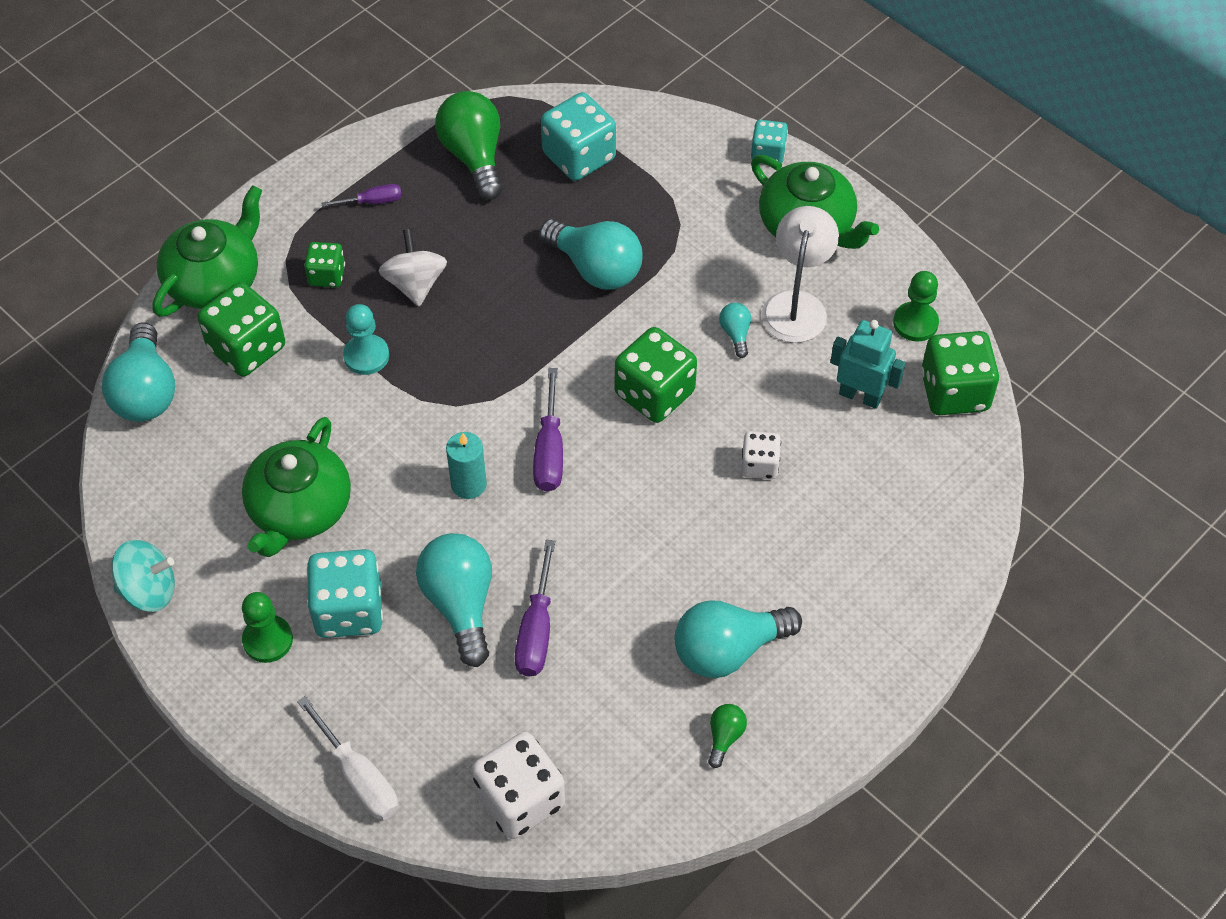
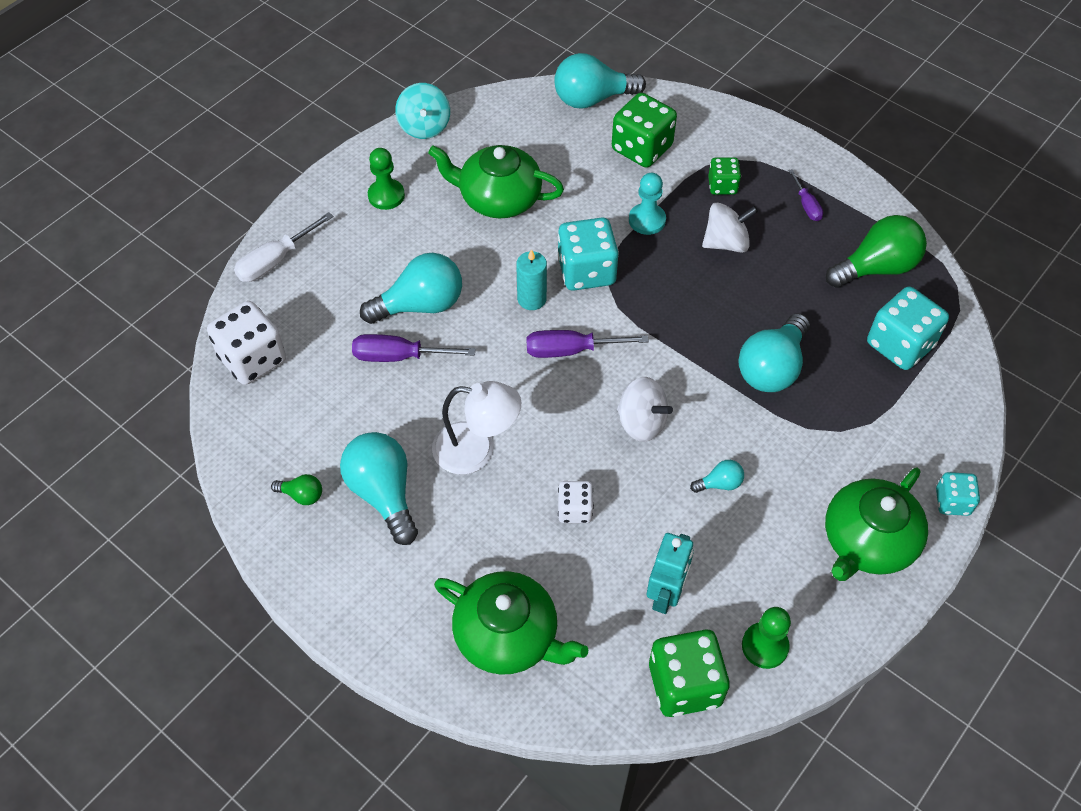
camera: 85 degrees right, 0 degrees up
(215, 280) = (702, 121): green teapot -> green teapot (508, 635)
(349, 610) = (412, 238): turquoise dice -> turquoise dice (586, 271)
(654, 393) = (641, 422): green dice -> white spinning top
(796, 305) = (765, 534): white lamp -> white lamp (476, 450)

